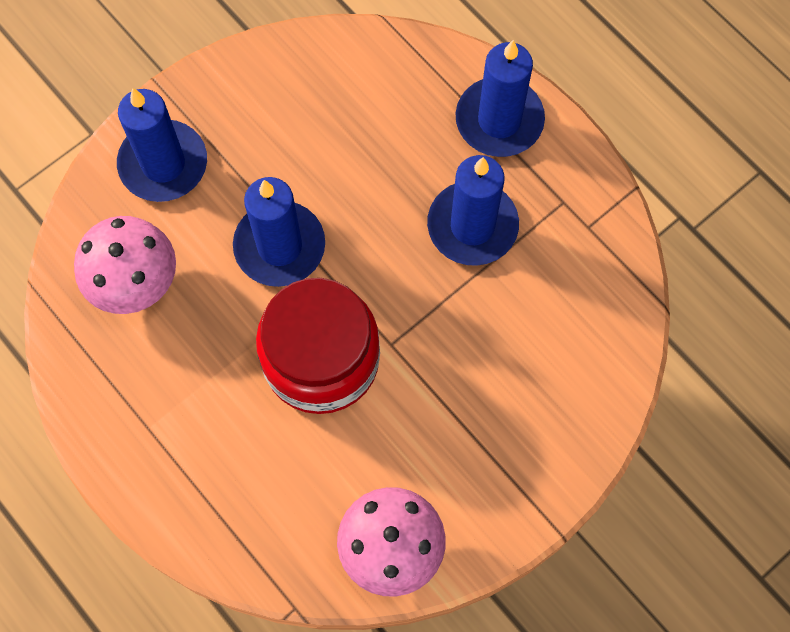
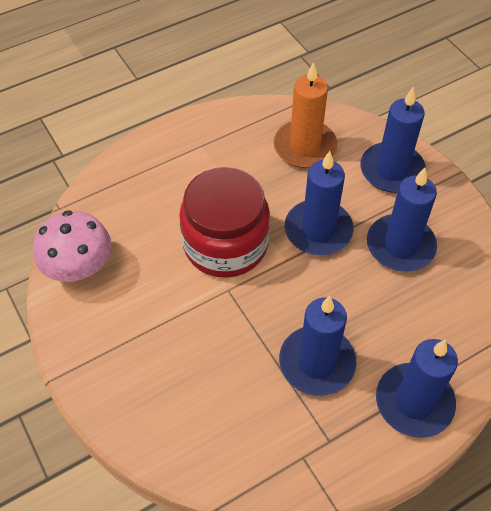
camera: 100 degrees right, 15 degrees down
(134, 281) = (305, 147): pink mushroom -> orange candle
(288, 146) = (400, 246): none -> blue candle

